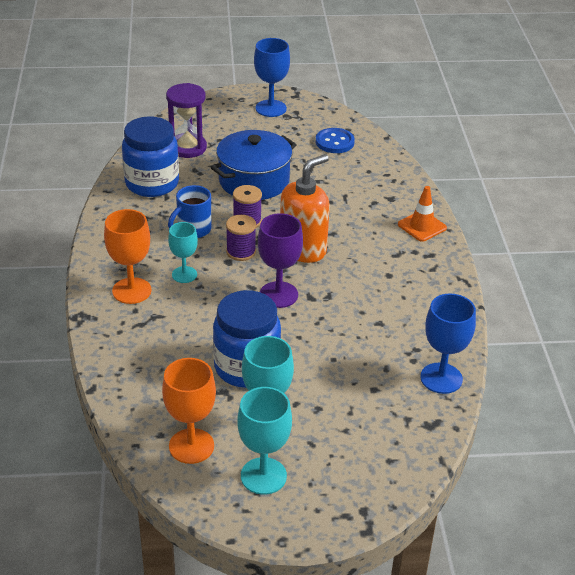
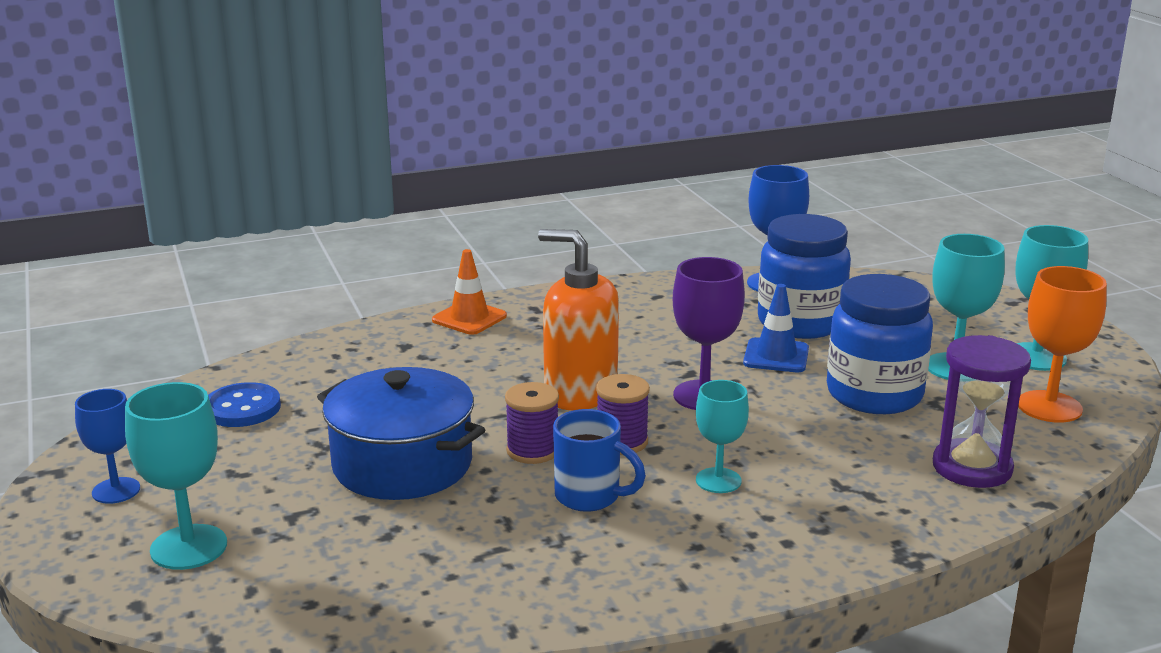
camera: 105 degrees left, 15 degrees down
(131, 291) = (800, 521): orange goblet -> none
(152, 183) = (459, 576): blue jar -> blue jar (800, 323)
(187, 147) = (301, 562): purple hourglass -> purple hourglass (972, 468)
(215, 123) = (189, 547): none -> turquoise goblet
(271, 108) = (116, 490): blue goblet -> blue goblet, size x0.66
(318, 341) = (776, 356): none -> blue traffic cone

